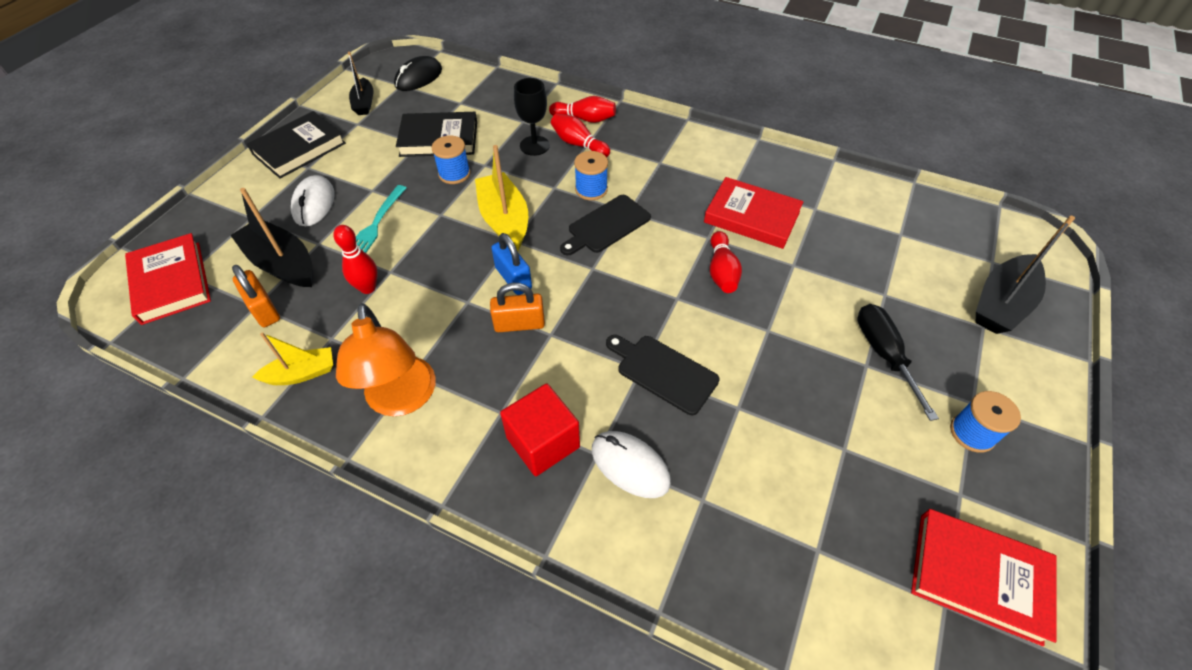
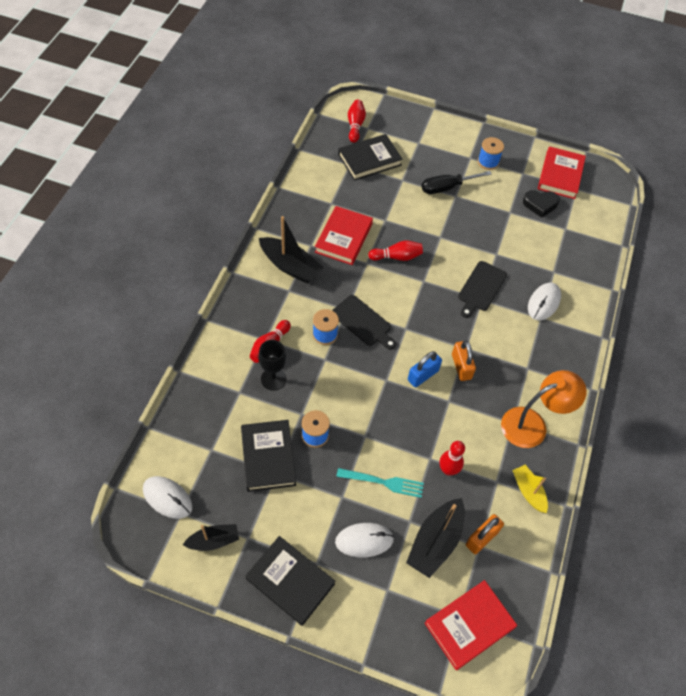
camera: 100 degrees left, 5 degrees up
(418, 78) = (167, 498): black mouse -> white mouse
(504, 220) = (366, 389): yellow boat -> none
(543, 442) = (541, 344): red cube -> none
(585, 119) = (234, 344): red bowling pin -> red bowling pin (355, 125)
(876, 511) = (540, 205): none -> black heart
(918, 257) = (369, 160): none -> black book
(1001, 304) = (400, 132): black boat -> black boat (290, 266)

